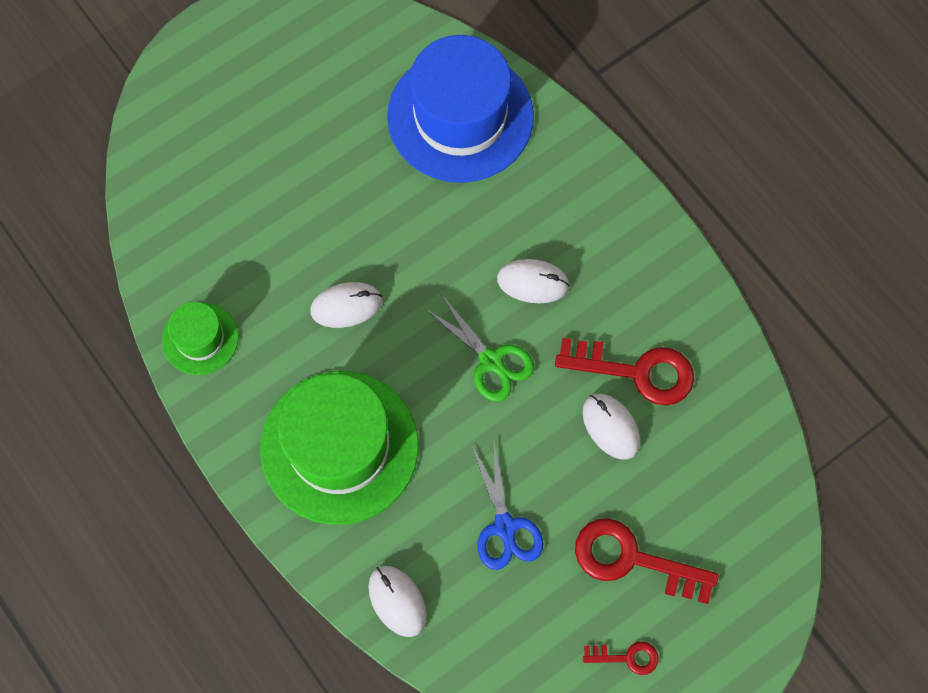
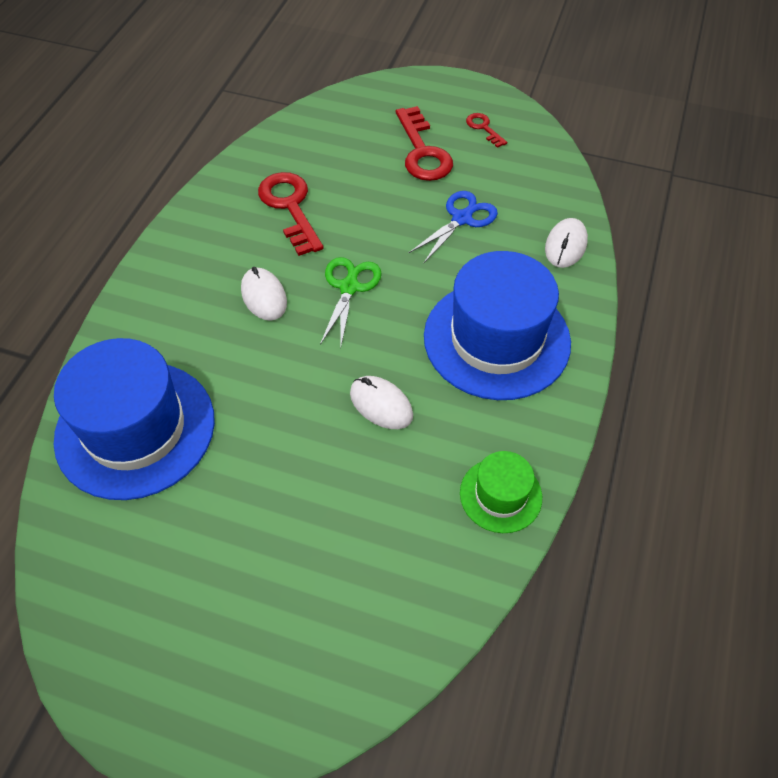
camera: 125 degrees left, 15 degrees down
(339, 447) = (496, 339): green hat -> blue hat
(611, 427) = (343, 201): white mouse -> none

